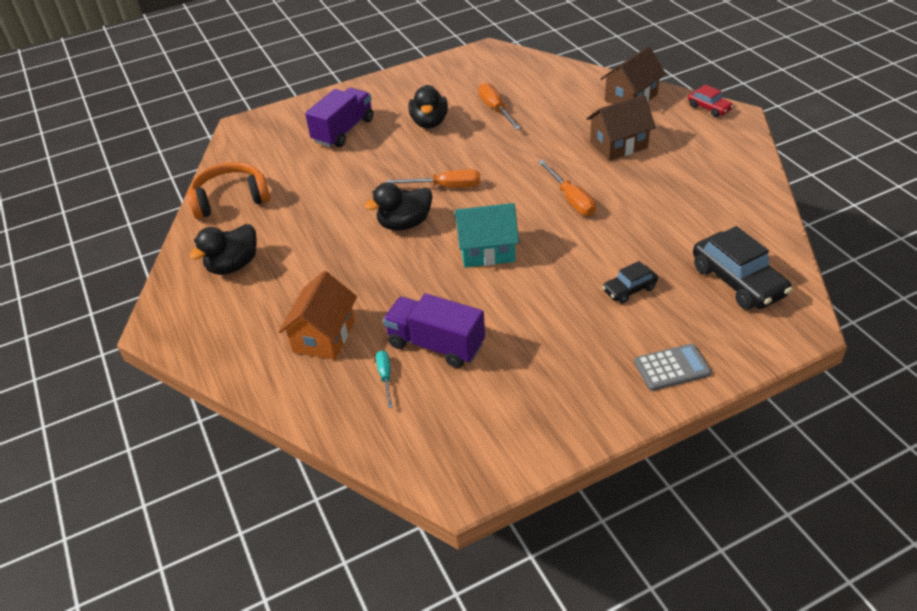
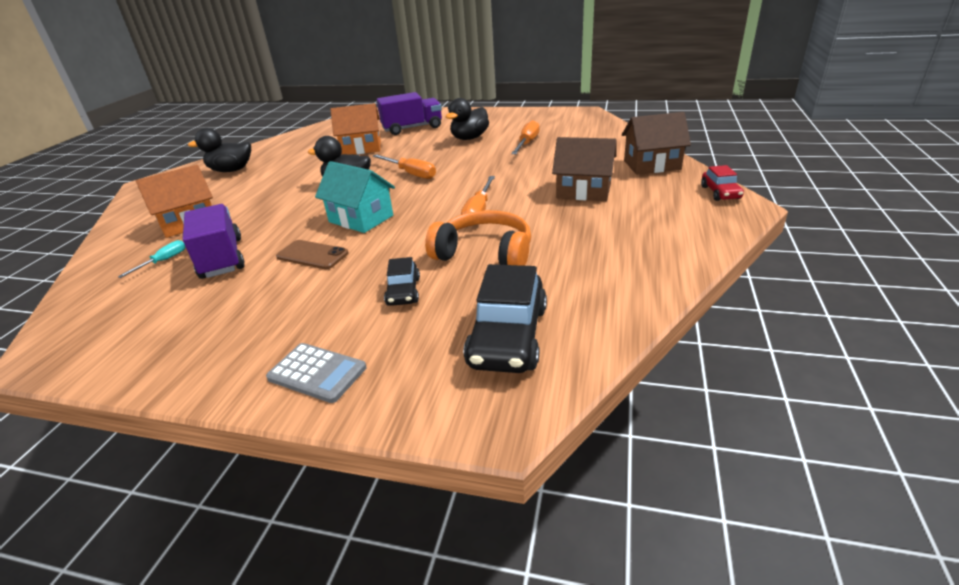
camera: 40 degrees right, 10 degrees down
(230, 199) = (295, 141): orange headphones -> orange headphones (485, 253)
(335, 178) = (361, 148): none -> orange house
(509, 301) = (312, 255): none -> brown phone
(629, 289) = (403, 291): black car -> black car turned 105 degrees counterclockwise

